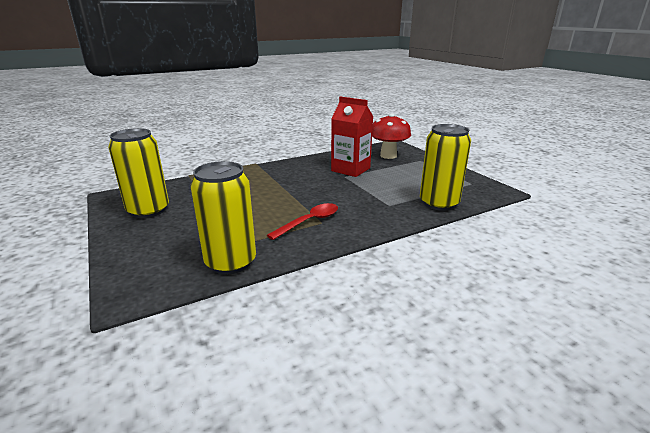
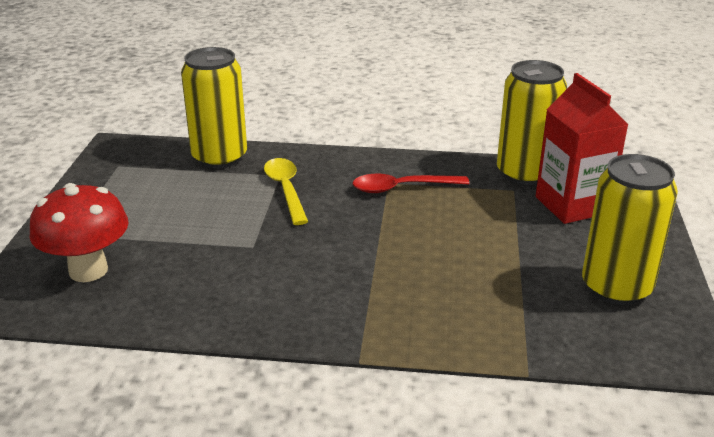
camera: 145 degrees left, 5 degrees up
(350, 169) = (216, 259): red carton -> red carton (572, 205)
(371, 200) = (286, 190): none -> yellow spoon

